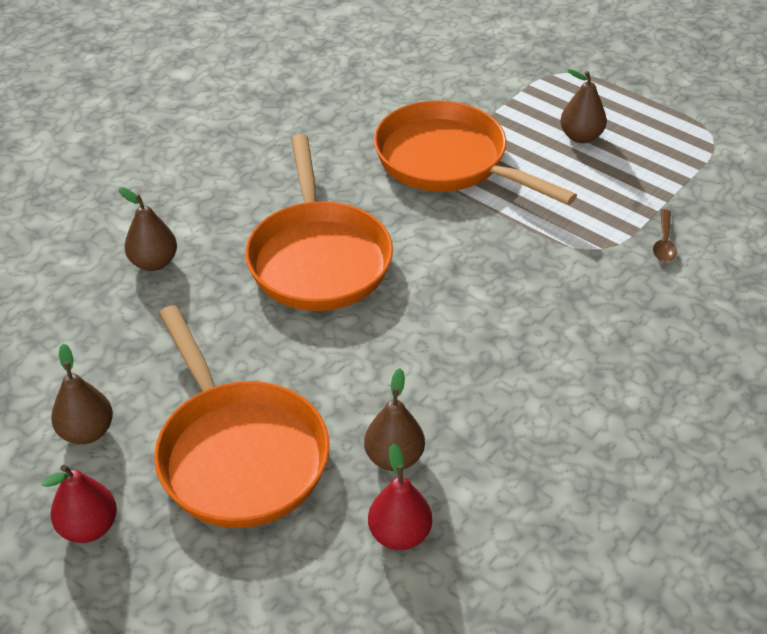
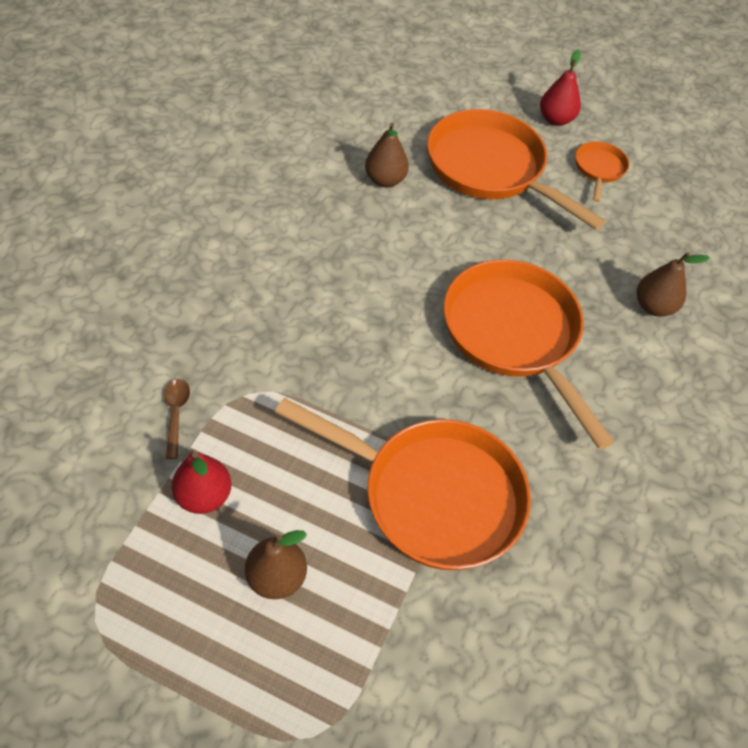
camera: 160 degrees right, 10 degrees up
(87, 432) = (599, 169): brown pear -> orange pan
(399, 534) = (366, 138): red pear -> red pear (204, 496)

